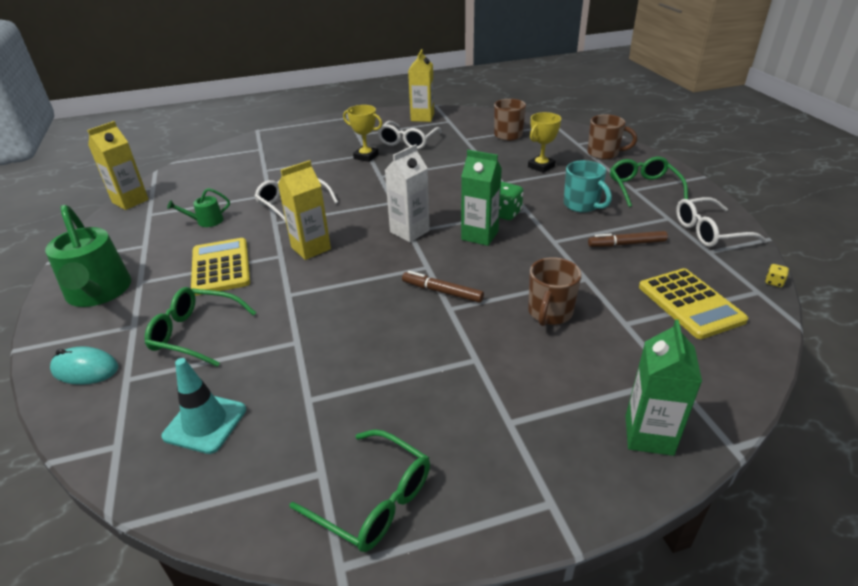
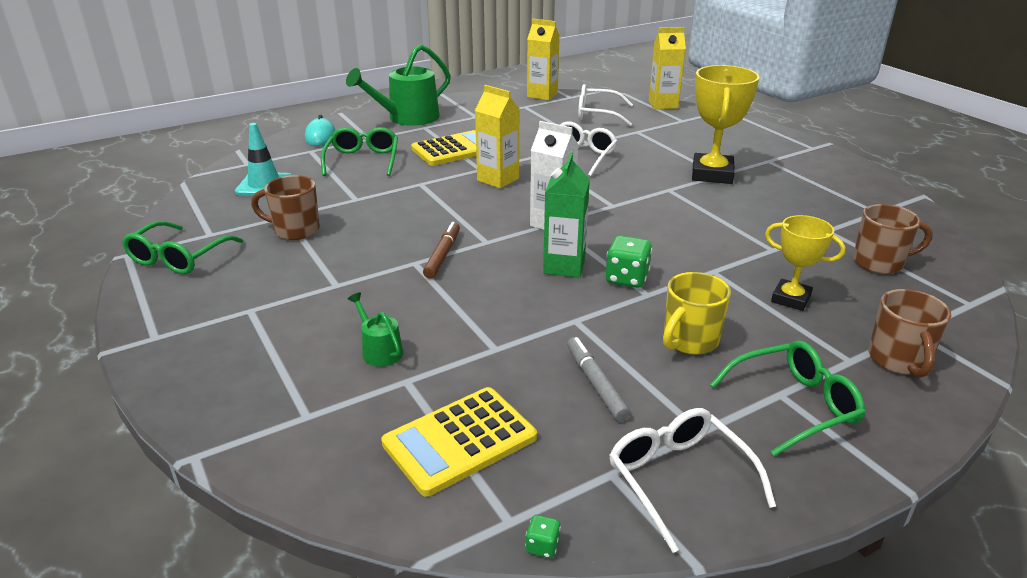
camera: 75 degrees right, 5 degrees down
(206, 221) = (524, 128): green watering can -> green watering can (379, 350)
(366, 156) = (712, 174): yellow trophy -> yellow trophy, size x1.63
(408, 141) = (779, 192): white glasses -> white glasses (598, 114)
(422, 117) = (867, 192): yellow carton -> yellow carton (663, 104)
(549, 313) = (417, 324): brown mug -> brown mug (295, 230)
(582, 205) = (689, 341): turquoise mug -> yellow mug
(626, 244) = (595, 384): brown marker -> grey marker
(649, 435) = (221, 394): green carton -> none
(774, 282) = (542, 546): yellow dice -> green dice

